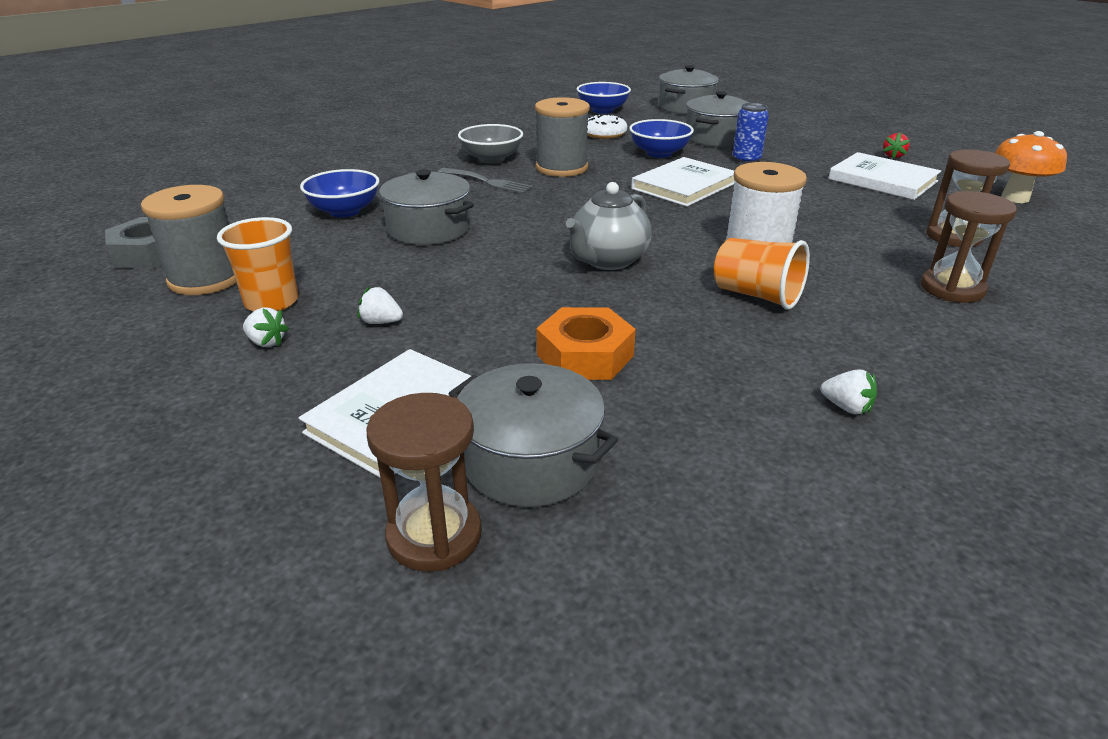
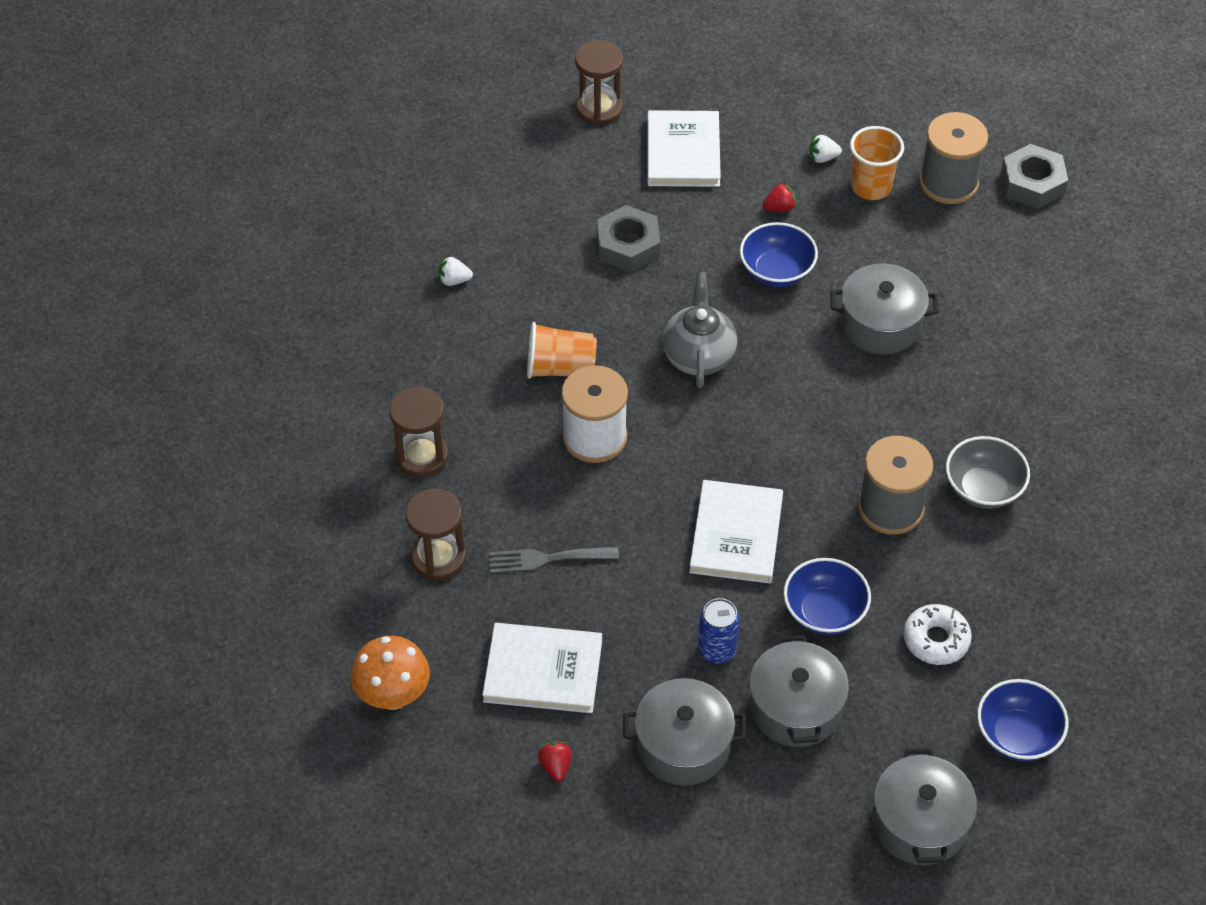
camera: 145 degrees right, 20 degrees up
(344, 211) = (982, 311): blue bowl -> blue bowl (776, 271)
(381, 322) = (779, 207): white strawberry -> red strawberry
(488, 182) = (927, 433): grey fork -> grey fork (547, 559)
(530, 461) = (592, 162): grey pot -> grey pot (683, 745)
(585, 355) = (628, 245): orange nut -> grey nut

